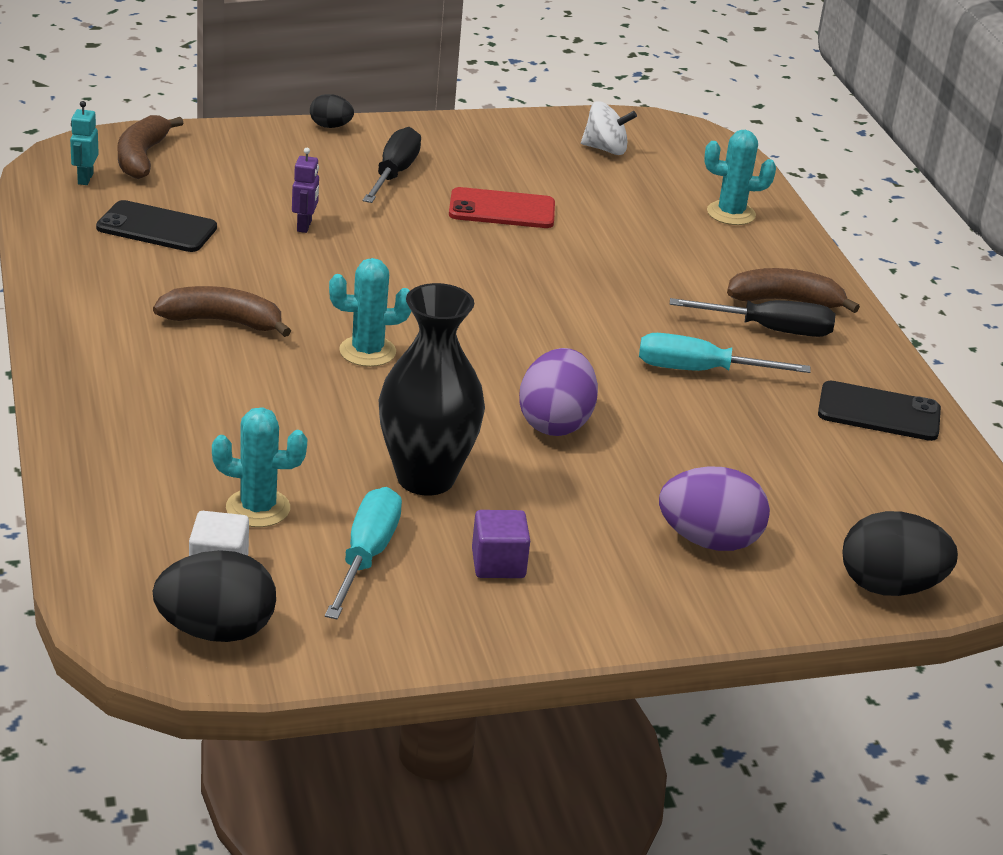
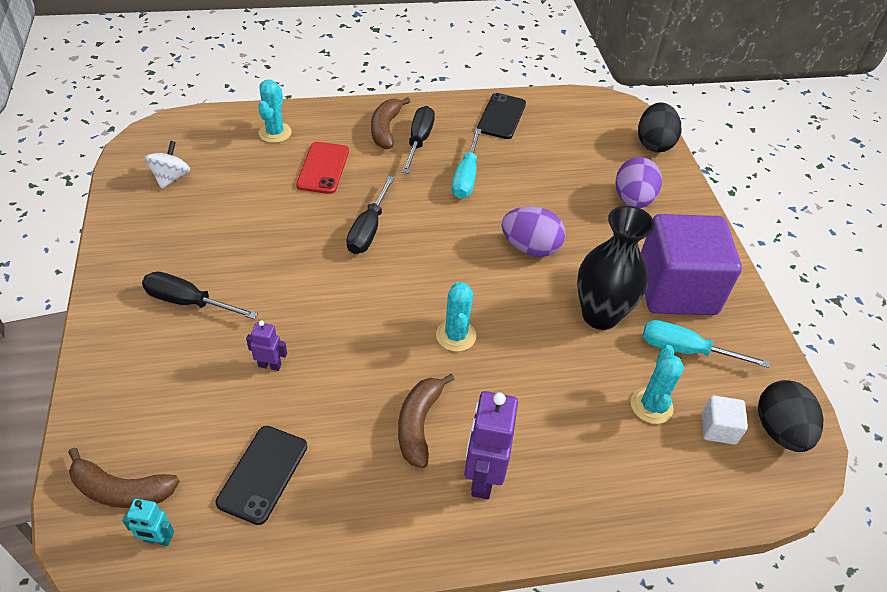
camera: 85 degrees left, 15 degrees up
(145, 363) = (482, 477): none -> purple robot
(330, 126) = (91, 339): black egg -> none
(498, 563) = (676, 289): purple cube -> purple cube, size x2.45
(502, 209) = (256, 243): red phone -> red phone (323, 168)
(553, 287) = (368, 229): none -> black screwdriver

